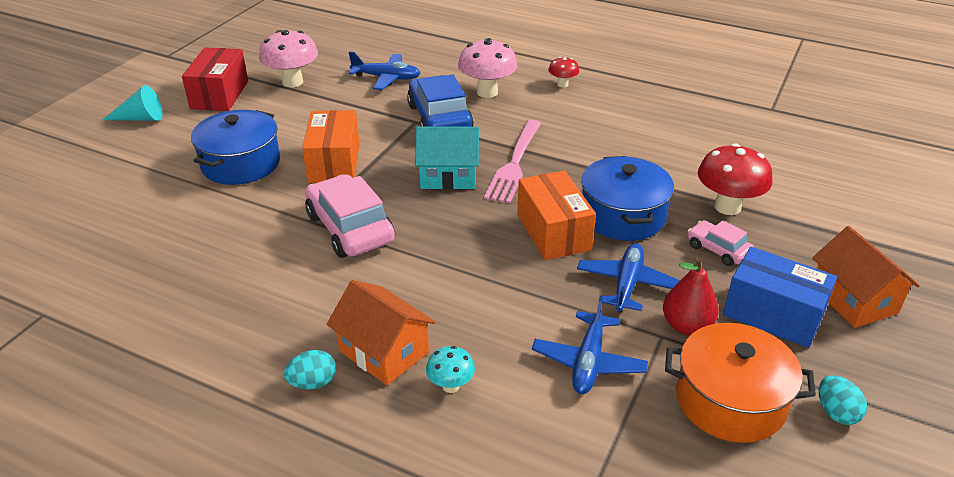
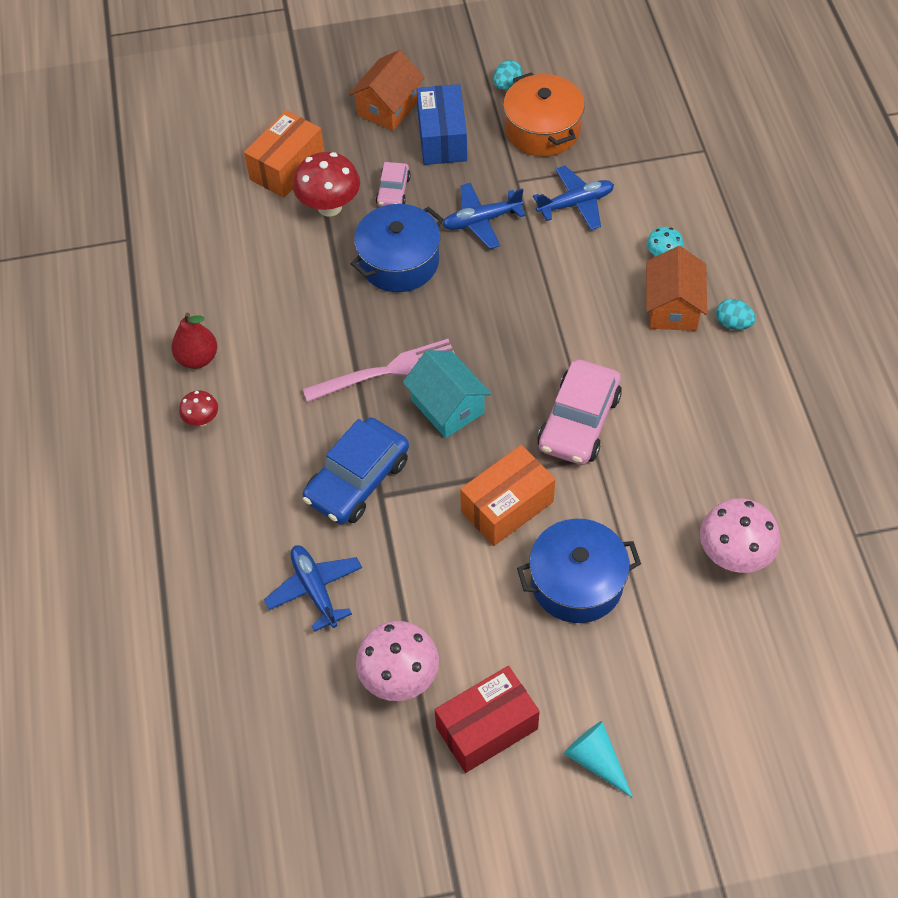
camera: 125 degrees left, 20 degrees up
(487, 92) = (271, 474): pink mushroom -> pink mushroom (733, 555)
(553, 232) = (460, 291): orange box -> orange box (287, 167)
(686, 326) = (495, 174): red pear -> red pear (198, 358)

